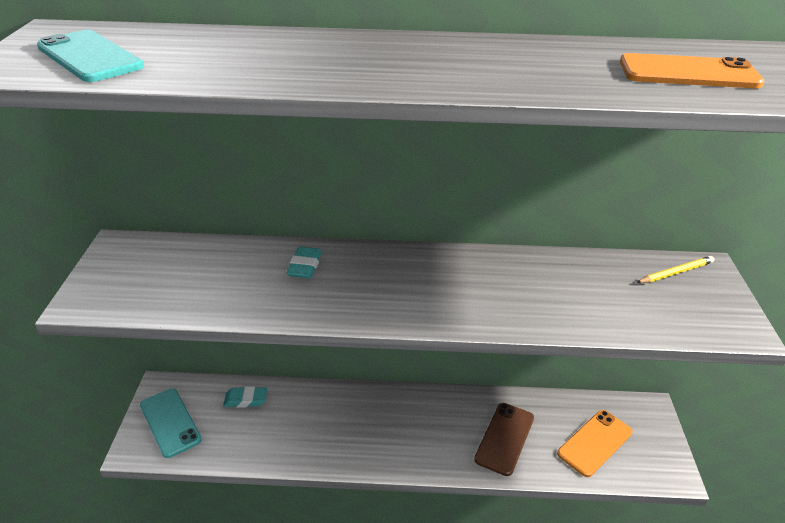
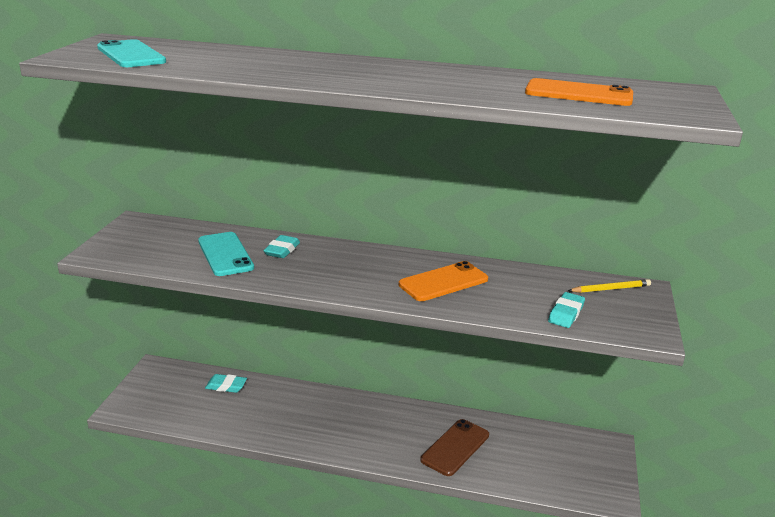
camera: 10 degrees right, 10 degrees down
(170, 422) = (155, 394): turquoise phone -> turquoise phone (225, 254)
(595, 443) = (542, 463): orange phone -> orange phone (443, 282)
(646, 315) = (566, 314): none -> turquoise eraser

